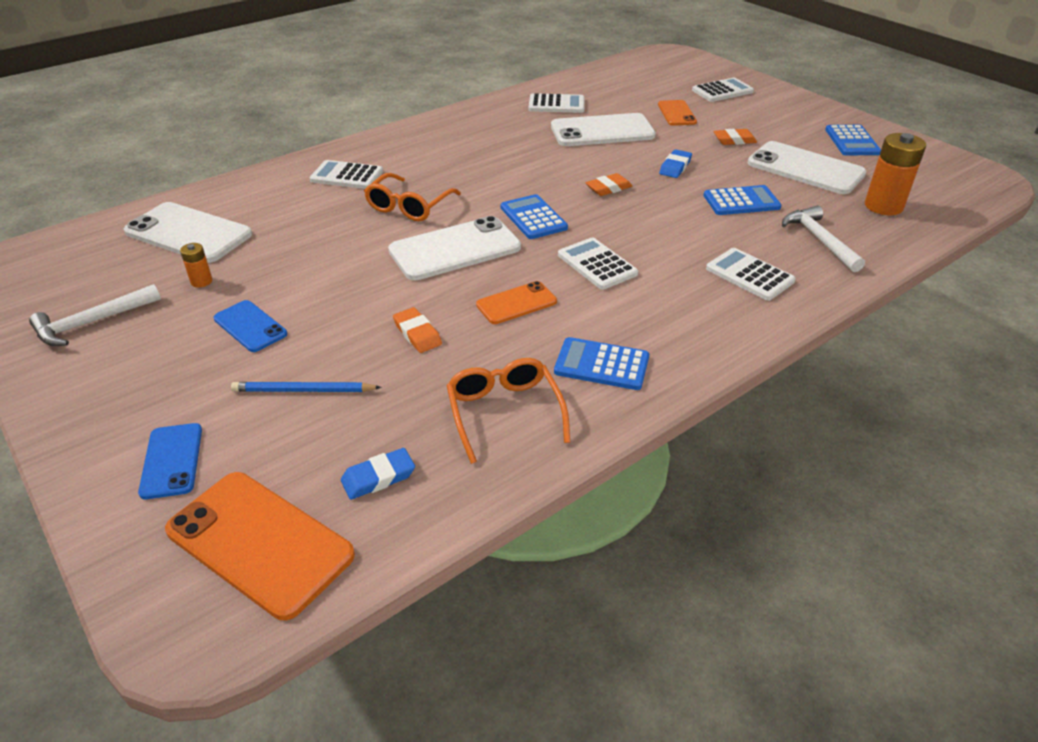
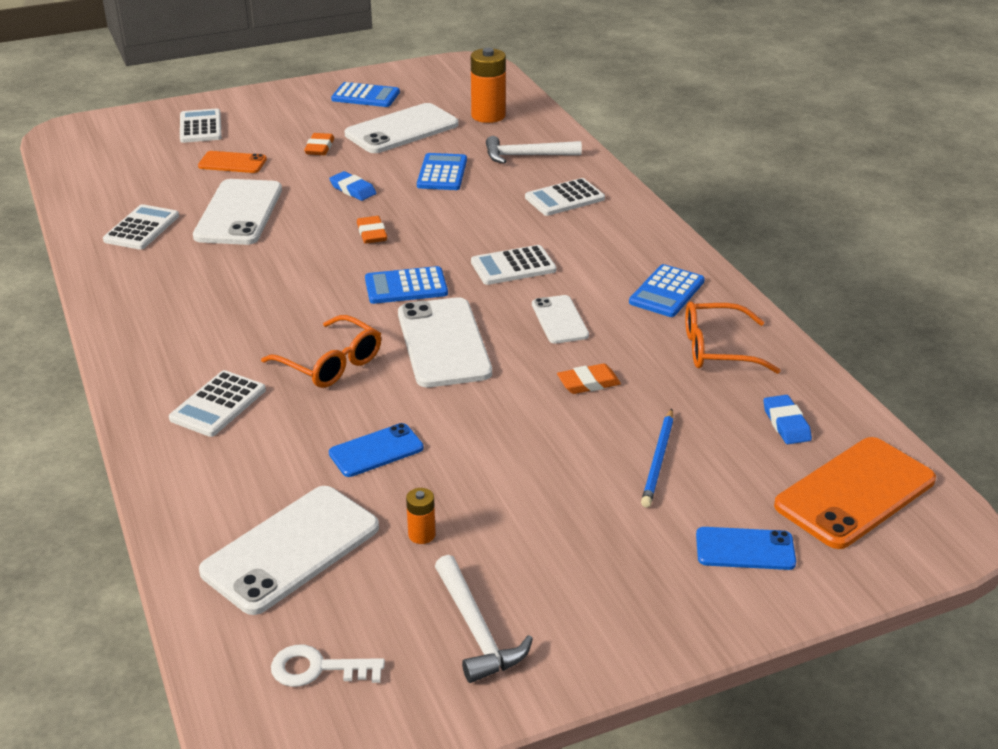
camera: 75 degrees left, 5 degrees down
(69, 266) = (318, 669): none -> white key
(250, 326) = (534, 495): blue phone -> blue phone (376, 451)
(516, 303) = (559, 320): orange phone -> white phone

